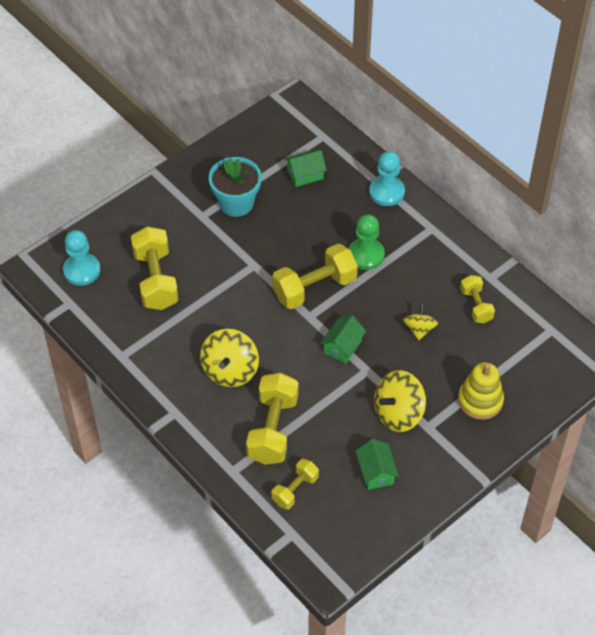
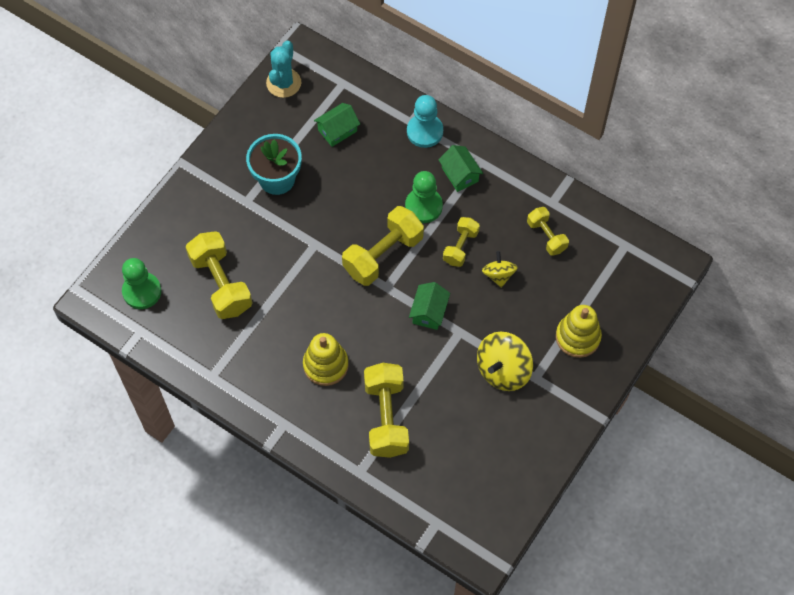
camera: 15 degrees left, 10 degrees up
(82, 270) = (142, 291): turquoise pawn -> green pawn
(230, 370) = (325, 365): yellow spinning top -> yellow stacking toy
(268, 125) = (283, 83): none -> turquoise cactus
(295, 490) = (426, 476): yellow dumbbell -> yellow dumbbell (460, 247)
(376, 472) = (499, 437): green house -> green house (460, 174)

